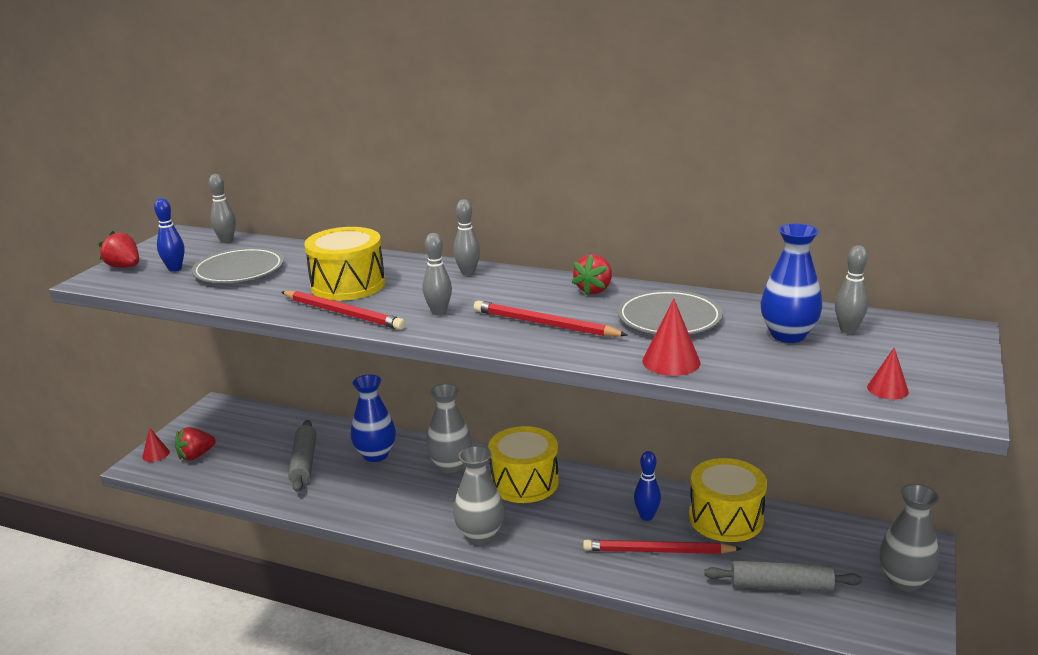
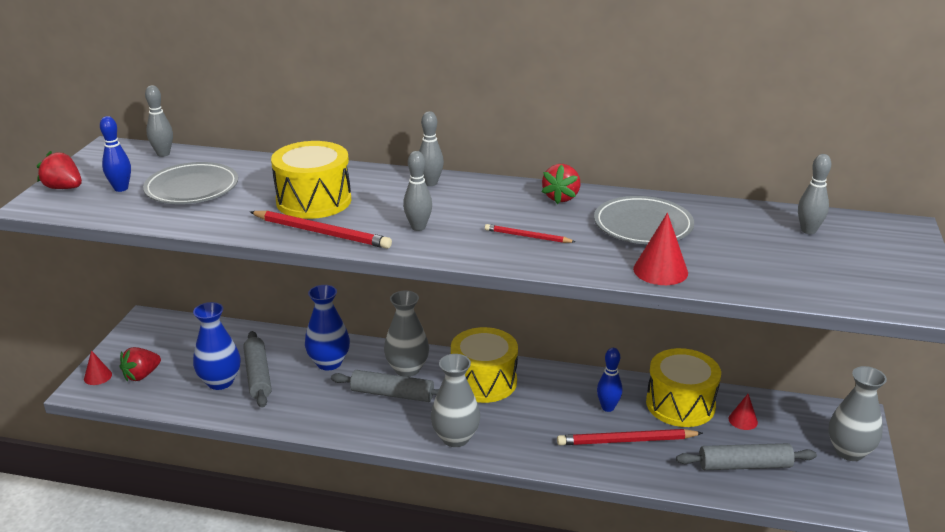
camera: 10 degrees left, 5 degrees up
(428, 488) = (392, 394): none -> grey rolling pin
(544, 324) = (527, 236): red pencil -> red pencil, size x0.57
(788, 335) = (757, 238): blue vase -> blue vase (220, 382)
(887, 389) = (861, 289): red cone -> red cone (743, 420)

